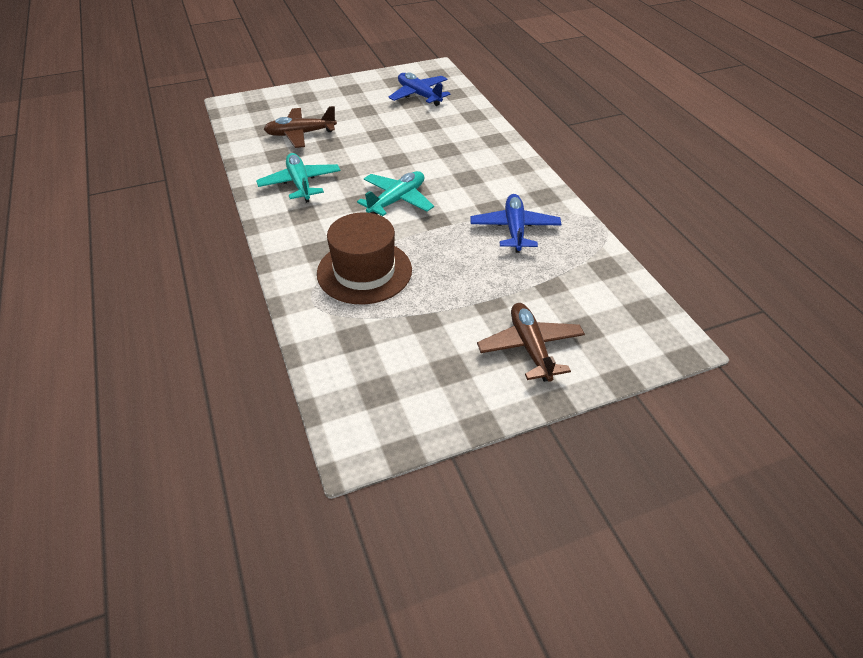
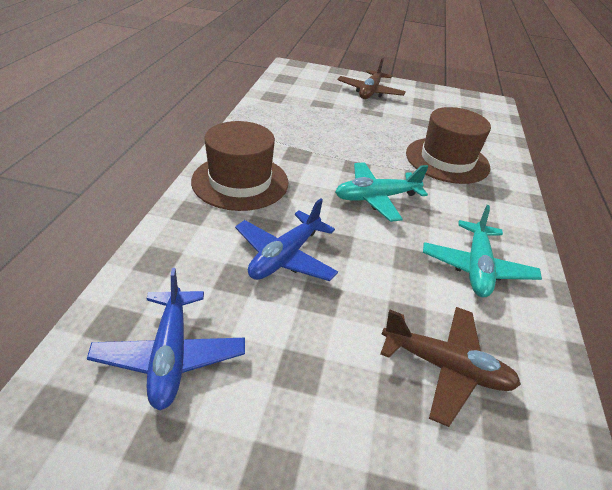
camera: 150 degrees left, 5 degrees down
(497, 167) = (240, 182): none -> brown hat
(514, 229) = (300, 135): blue plane -> blue plane (285, 256)

